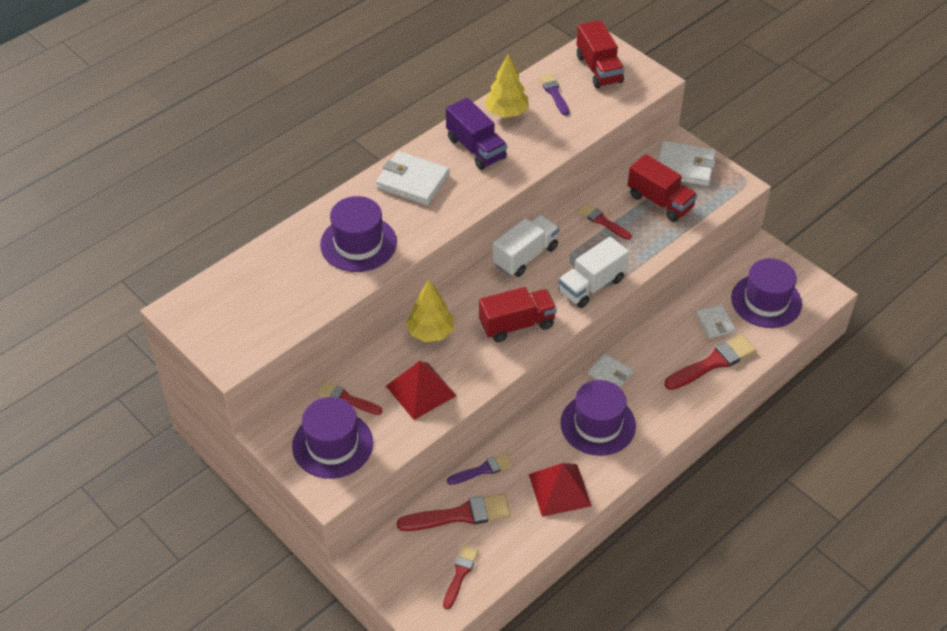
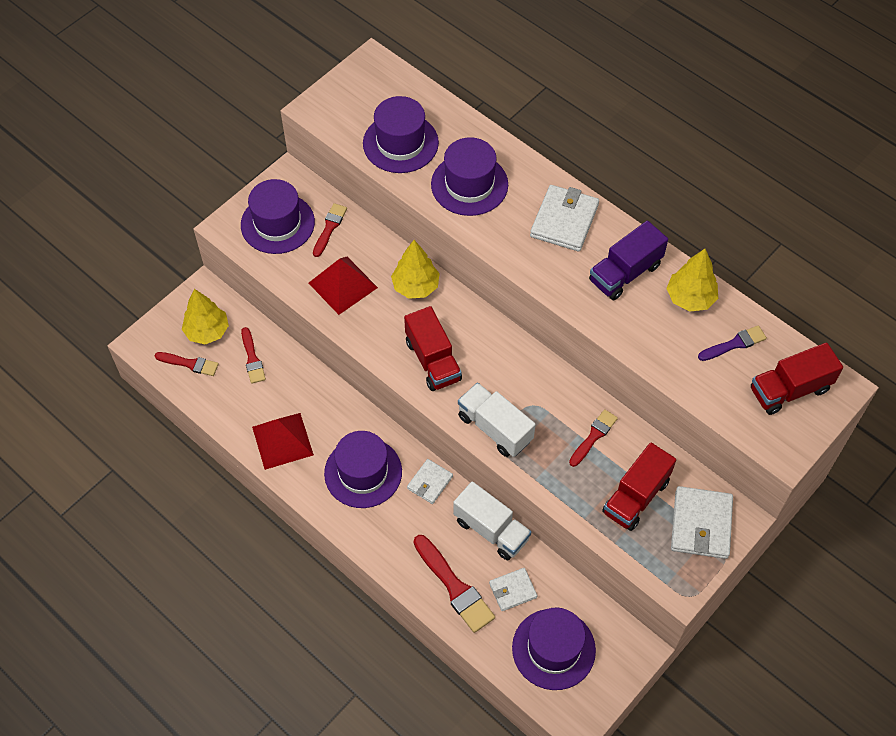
camera: 85 degrees right, 10 degrees up
(295, 292) = (400, 143): none -> purple hat
(420, 557) = (207, 331): none -> yellow tree
(460, 515) = (252, 358): red brush -> red brush, size x0.62
(483, 470) = (303, 373): purple brush -> none
(525, 256) = (529, 363): white truck -> white truck (491, 529)

